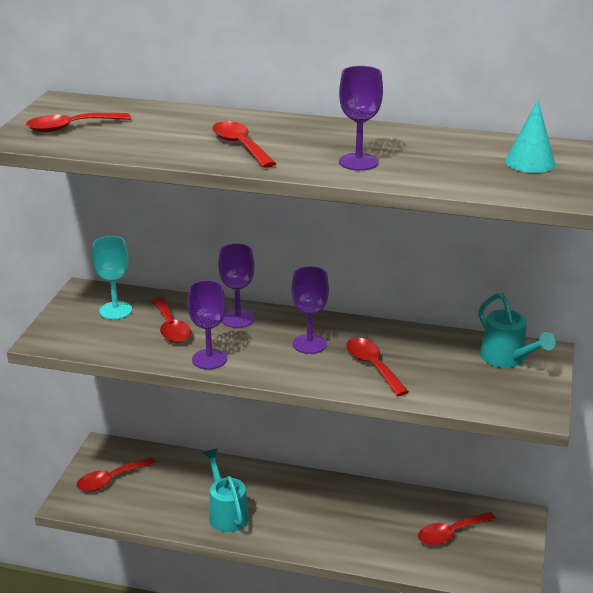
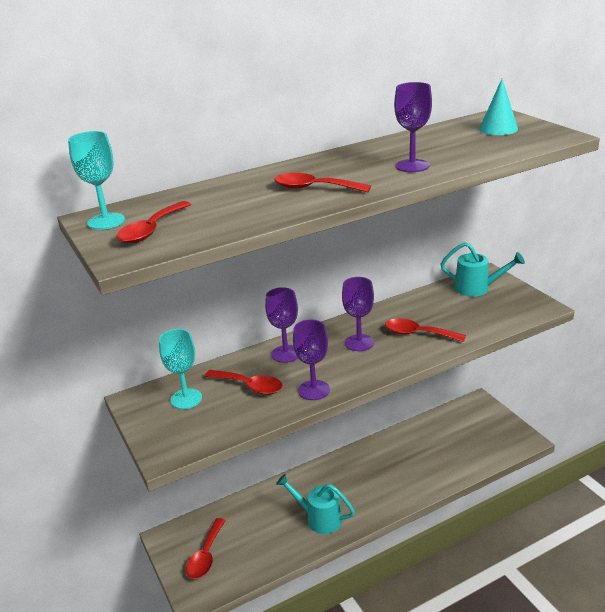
camera: 40 degrees left, 0 degrees up
(62, 107) = (106, 221): none -> turquoise goblet
(450, 534) = (459, 436): red spoon -> none

